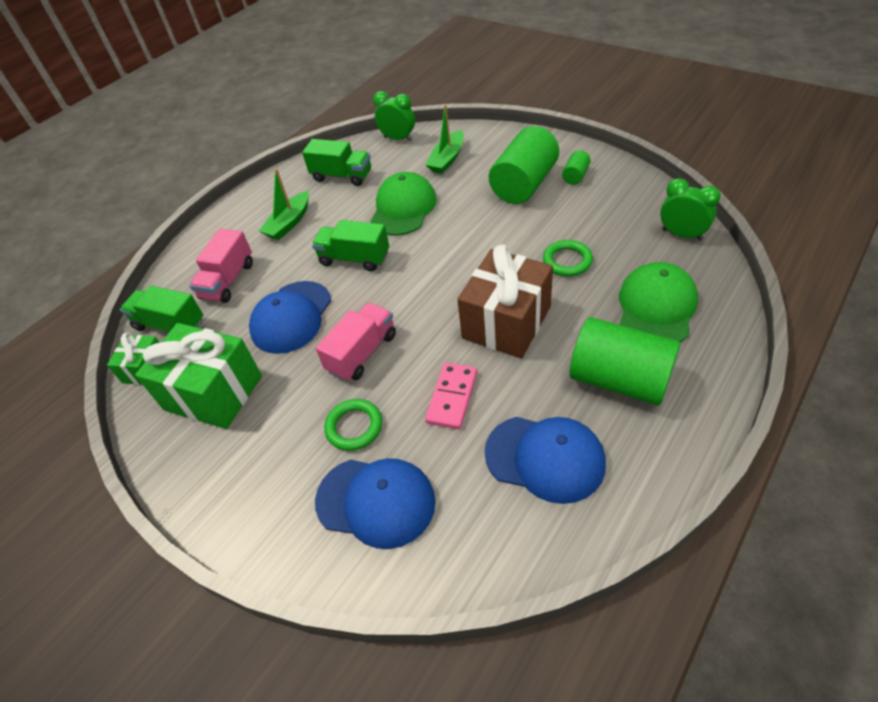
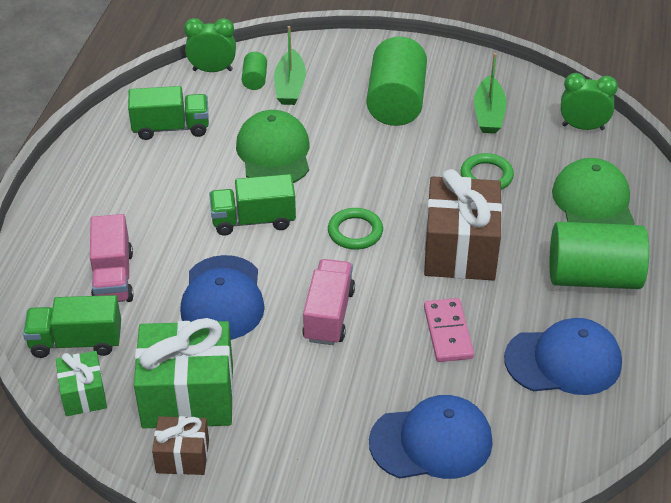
camera: 30 degrees left, 5 degrees down
(175, 445) = (182, 456): none -> brown gift
(289, 223) = (142, 196): green boat -> green boat (488, 114)
(354, 427) = (367, 385): green ring -> green ring (355, 232)
(575, 176) = (446, 83): green cylinder -> green cylinder (255, 80)

